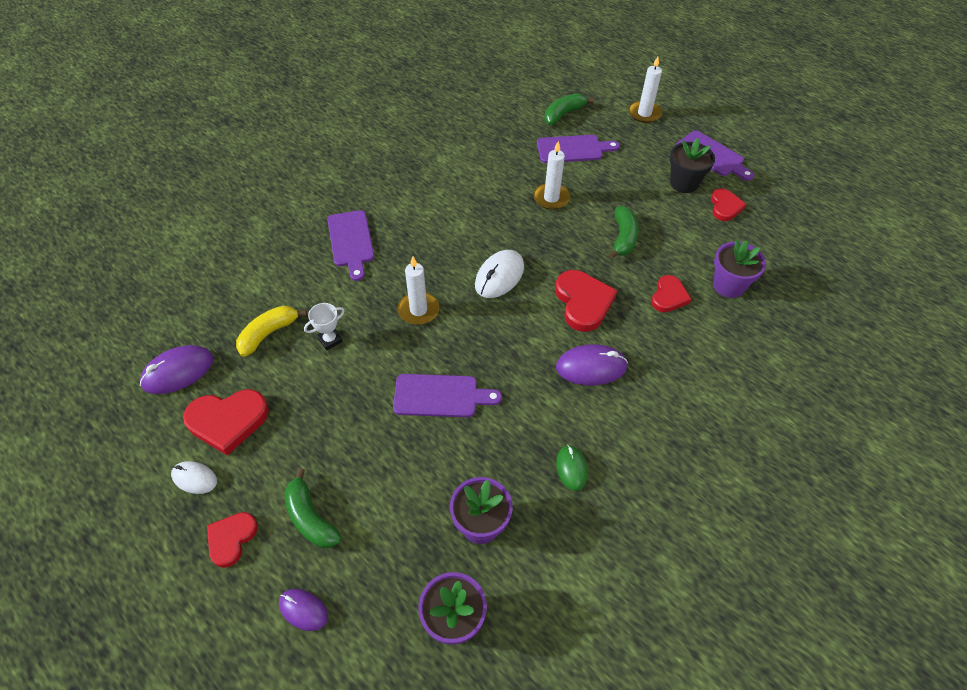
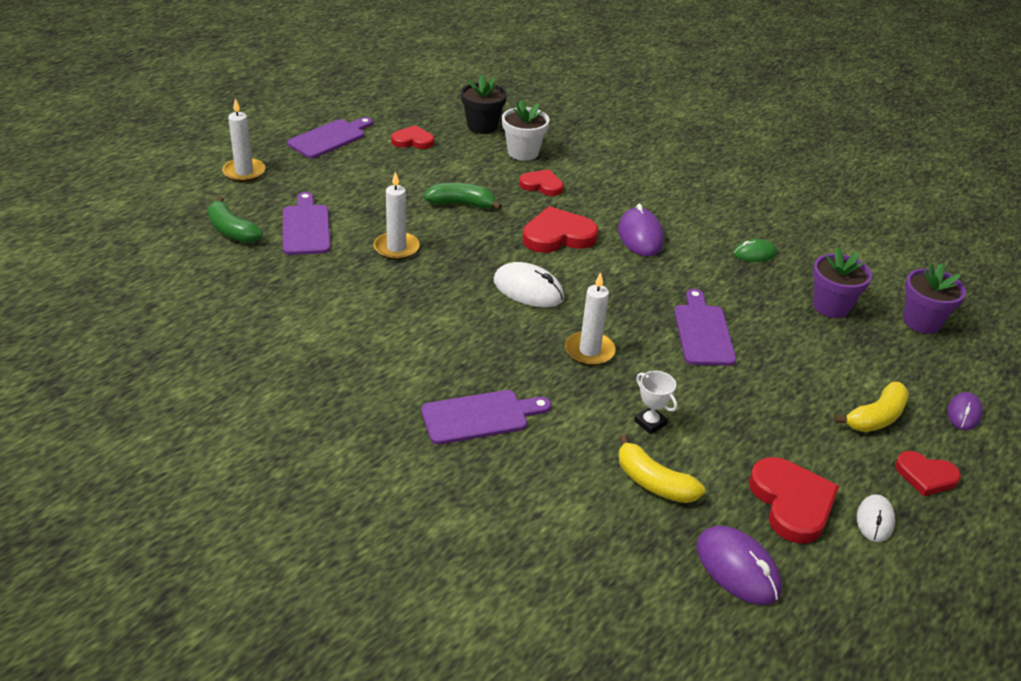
camera: 95 degrees left, 15 degrees down
(310, 518) = (876, 417): green banana -> yellow banana
(684, 183) = (374, 160): black flower pot -> black flower pot (482, 126)
(728, 285) = (523, 152): purple flower pot -> white flower pot

